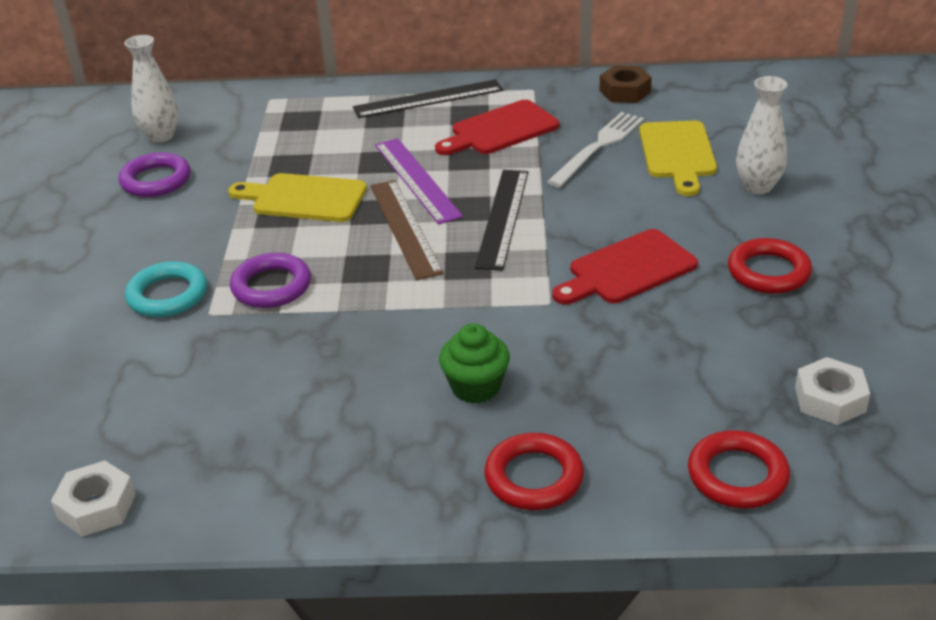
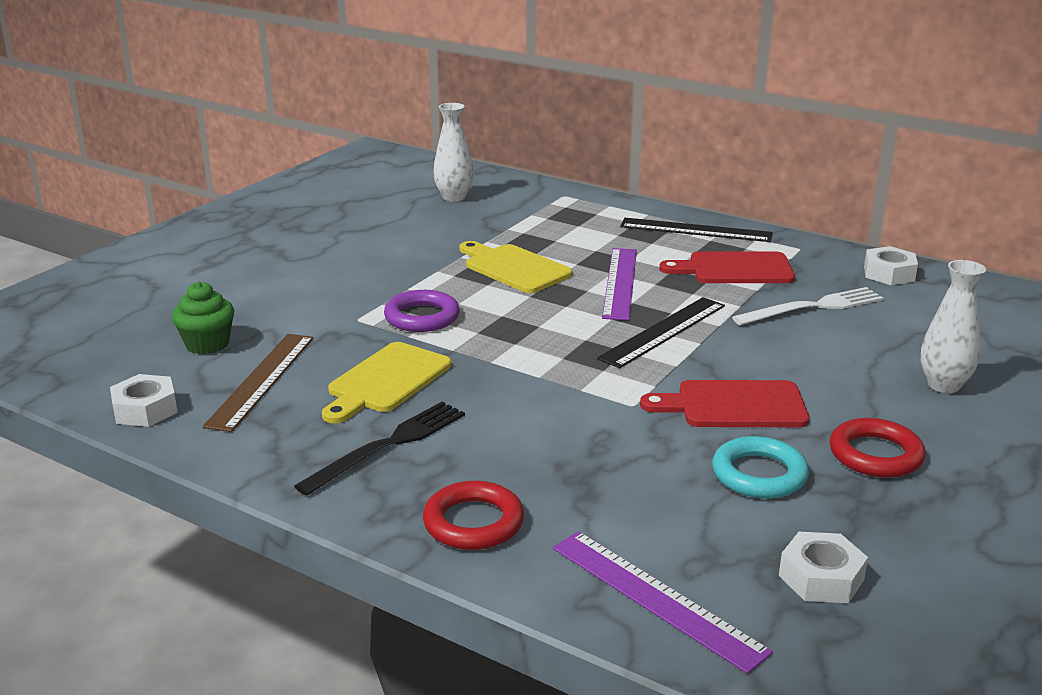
camera: 30 degrees right, 10 degrees down
(156, 180) = (418, 224): purple ring -> none
(167, 295) = (342, 298): turquoise ring -> turquoise ring (759, 474)
(382, 436) = (388, 445): none -> black fork
(405, 228) = (571, 312): brown ruler -> brown ruler (261, 380)
(476, 387) = (500, 441): green cupcake -> green cupcake (207, 344)
(625, 91) = (889, 273): brown nut -> white nut
(677, 153) = (888, 335): yellow cutting board -> yellow cutting board (386, 381)
(737, 475) = (656, 598): red ring -> purple ruler

